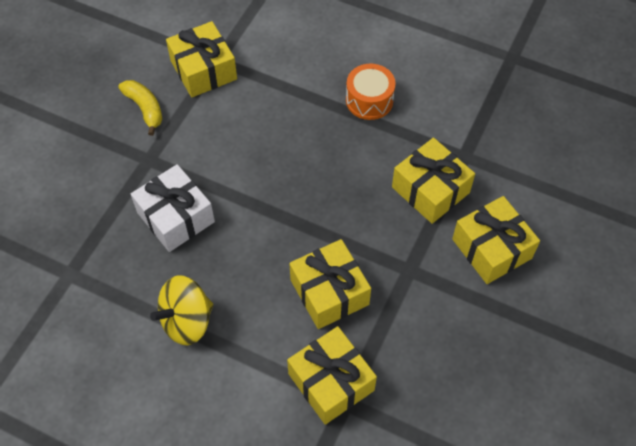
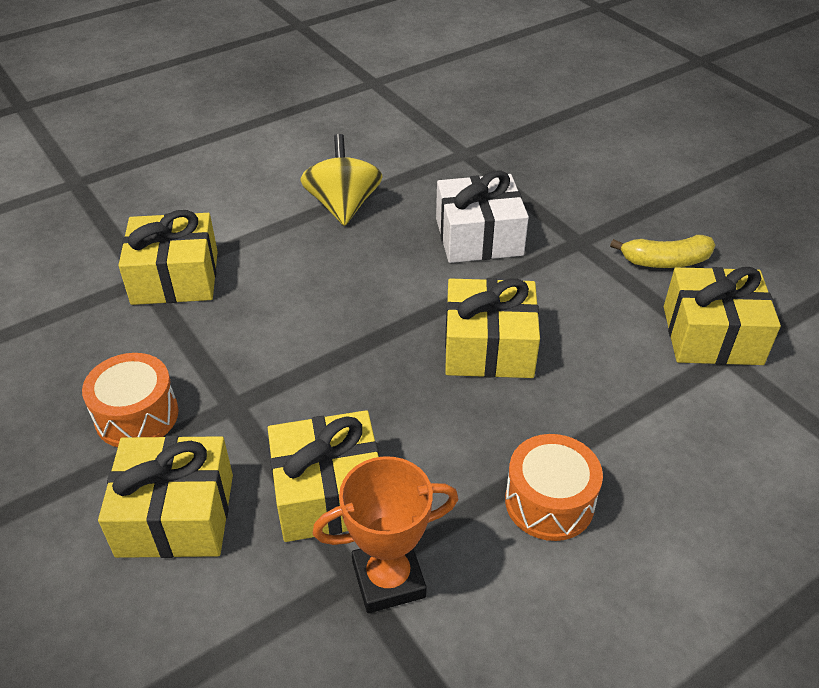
camera: 120 degrees right, 15 degrees down
(329, 292) = (274, 319): yellow gift -> yellow gift (489, 347)
(451, 314) = (137, 416): none -> orange drum
(455, 142) = (388, 579): none -> orange trophy

